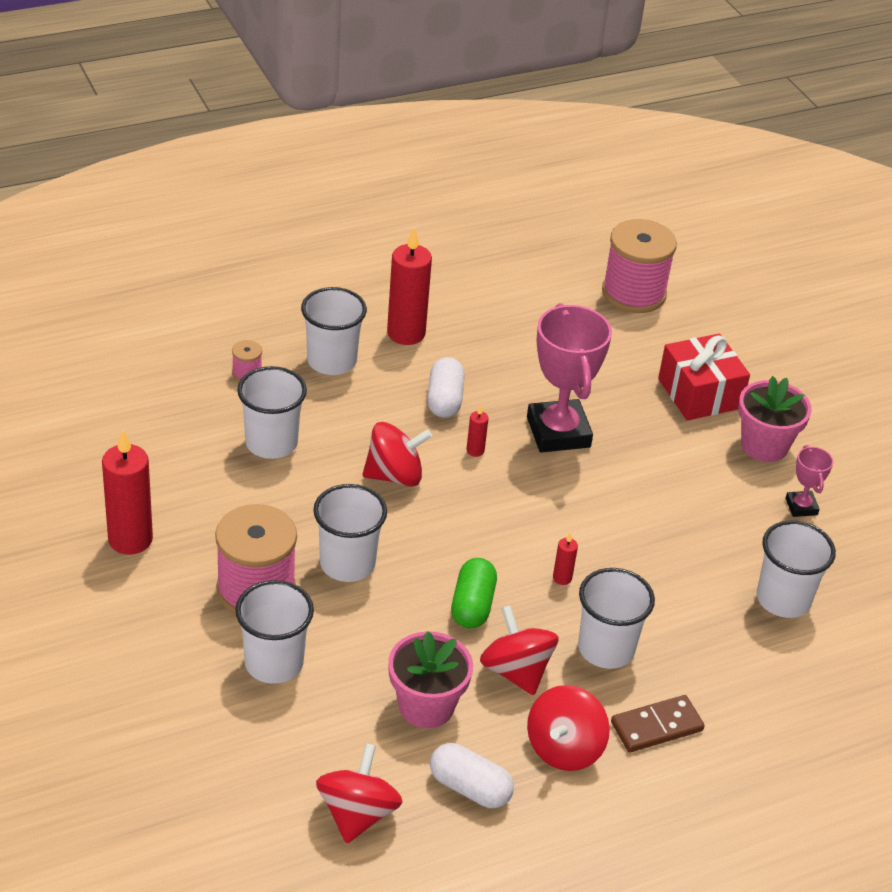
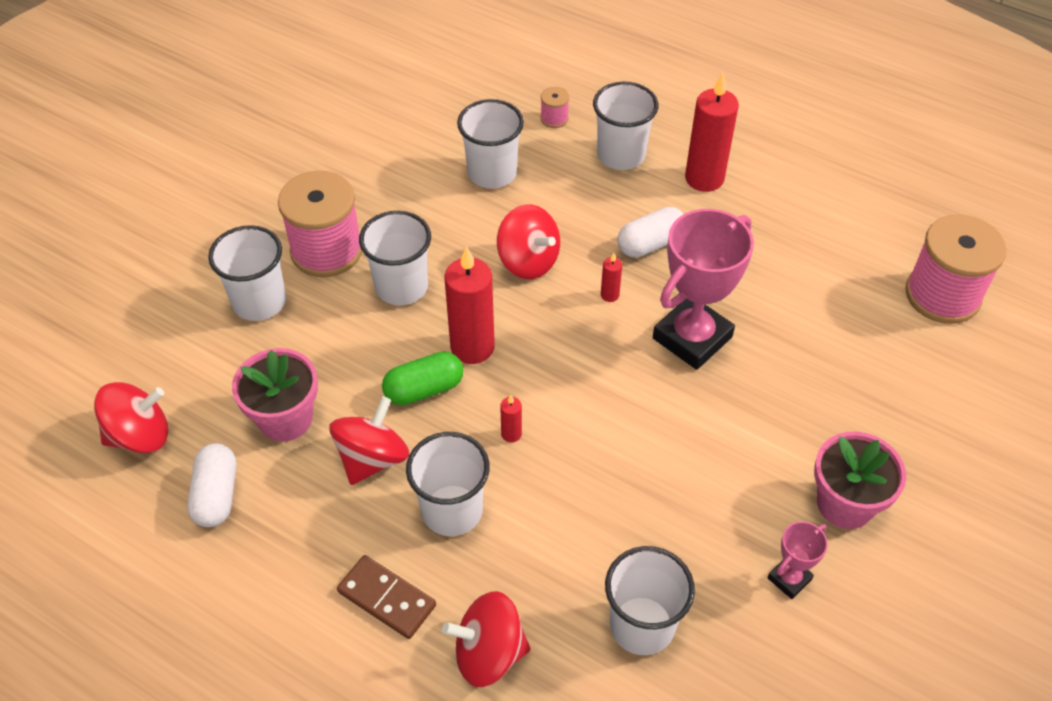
camera: 60 degrees right, 10 degrees up
(130, 539) = (319, 158): red candle -> red candle (472, 347)
(564, 748) = (308, 540): red spinning top -> red spinning top (489, 653)
(699, 393) = (860, 414): red gift -> none

